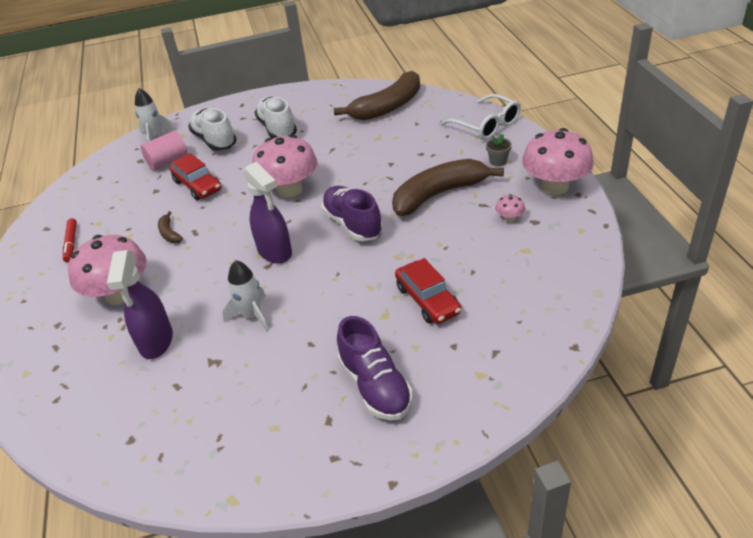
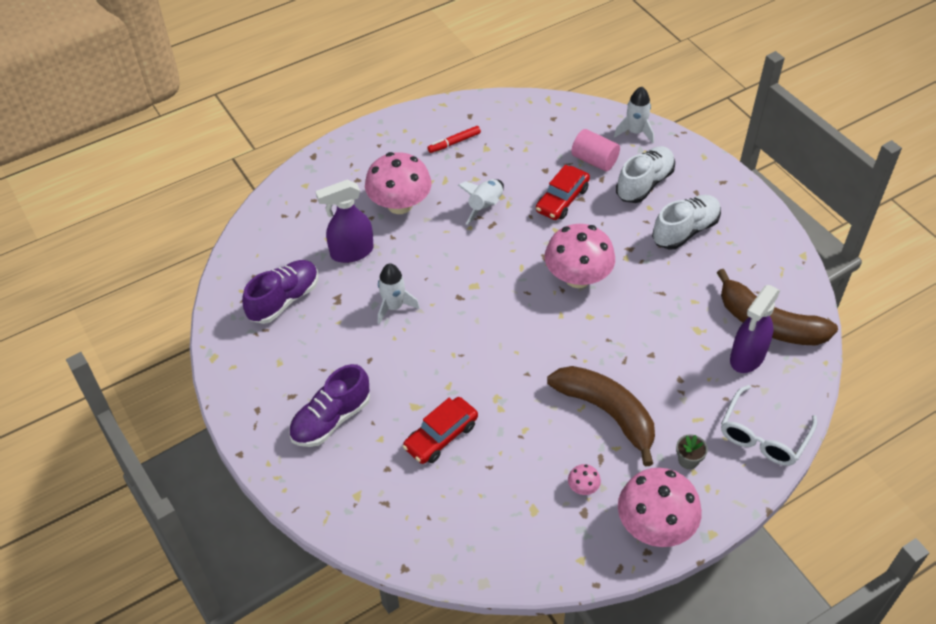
camera: 70 degrees right, 10 degrees up
(169, 233) = (485, 206): brown banana -> white rocket
(275, 252) = (479, 296): purple spray bottle -> purple spray bottle (747, 357)
(353, 224) = (536, 347): purple shoe -> purple shoe (284, 300)

